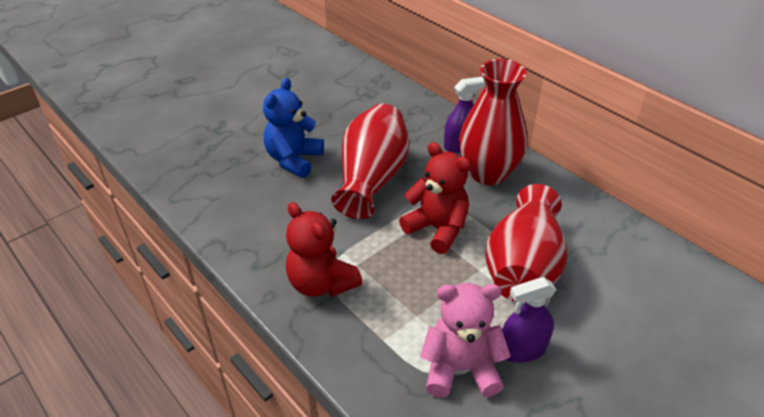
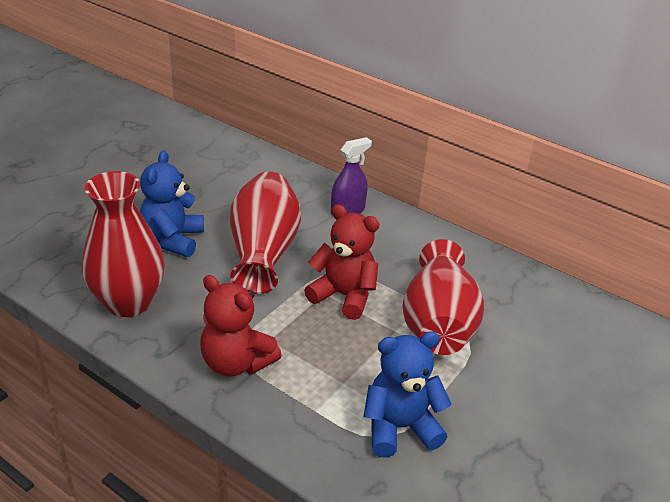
camera: 15 degrees left, 5 degrees down
(460, 368) = (399, 427): pink teddy bear -> blue teddy bear
(488, 173) = (382, 236): red vase -> red vase (128, 302)
(522, 349) = (455, 401): purple spray bottle -> none

